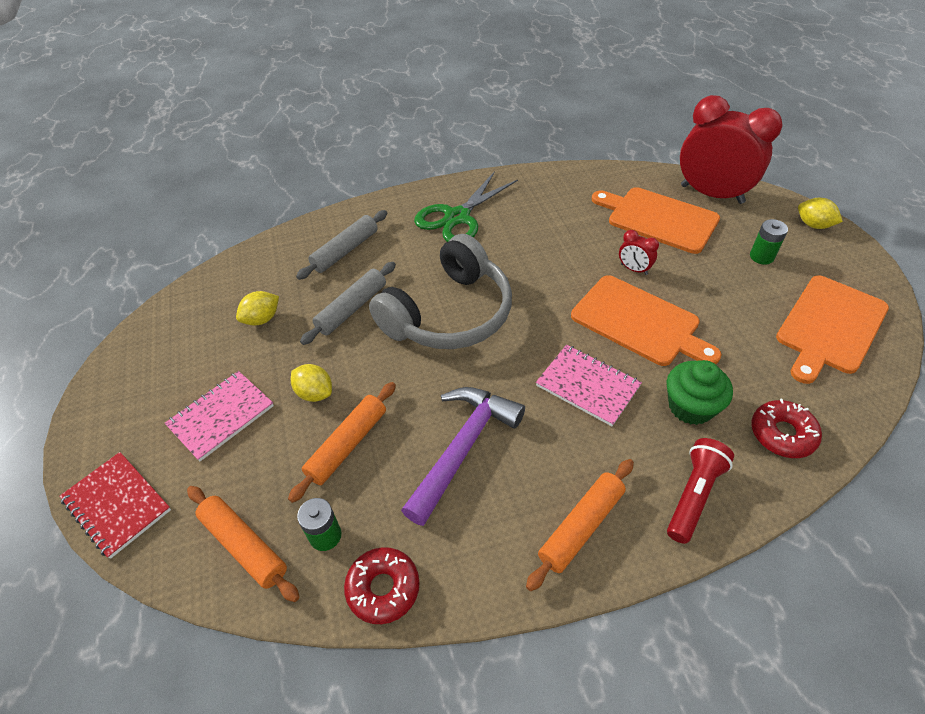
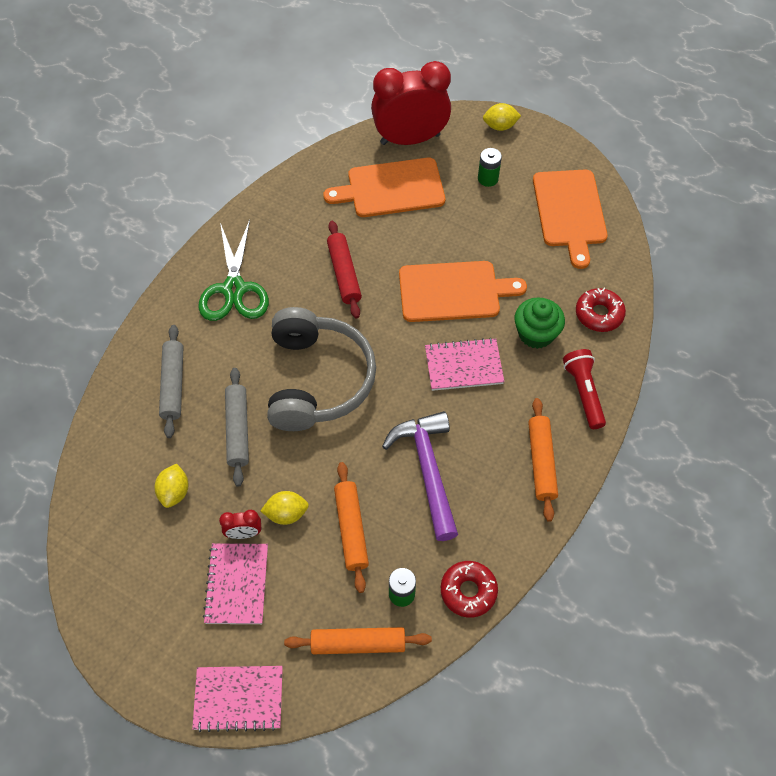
camera: 45 degrees left, 10 degrees up
(117, 505) = (239, 698): red notebook -> pink notebook
(553, 254) = (344, 274): none -> red rolling pin
(634, 269) = (413, 248): red clock -> red clock (244, 533)

